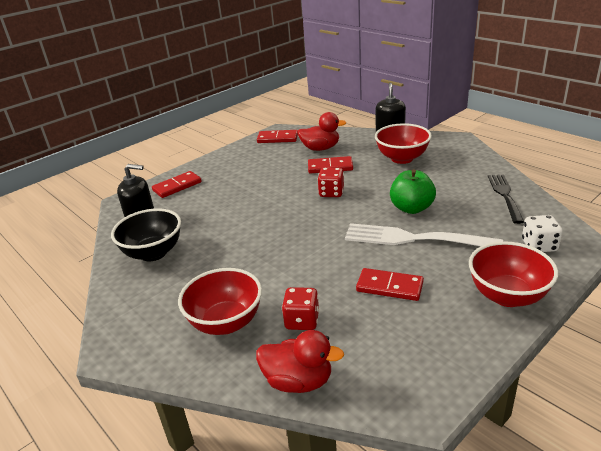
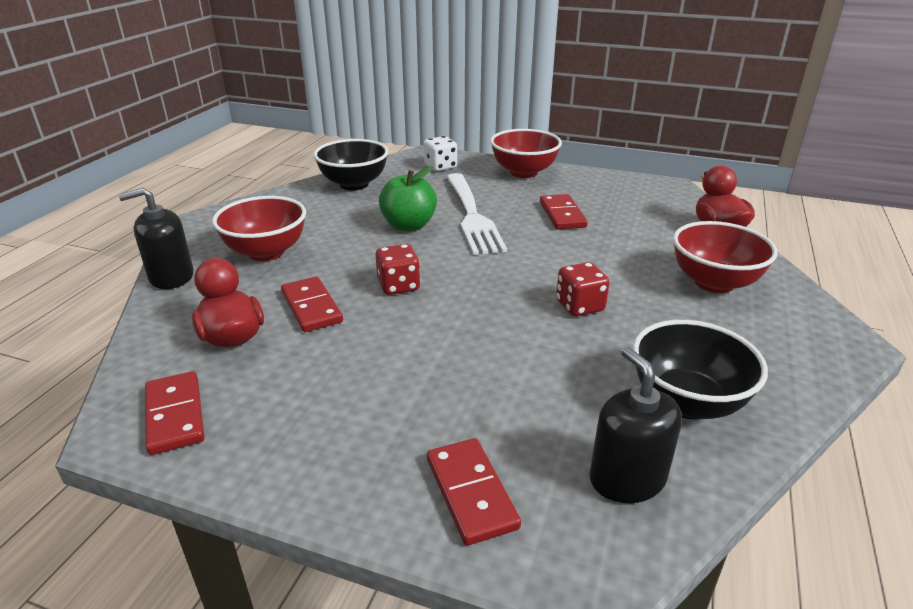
camera: 120 degrees left, 0 degrees up
(177, 186) = (471, 493): red domino -> red domino turned 45 degrees clockwise
(302, 321) = (656, 244): red dice -> red dice (579, 306)
(505, 196) = (354, 184): black fork -> black bowl

